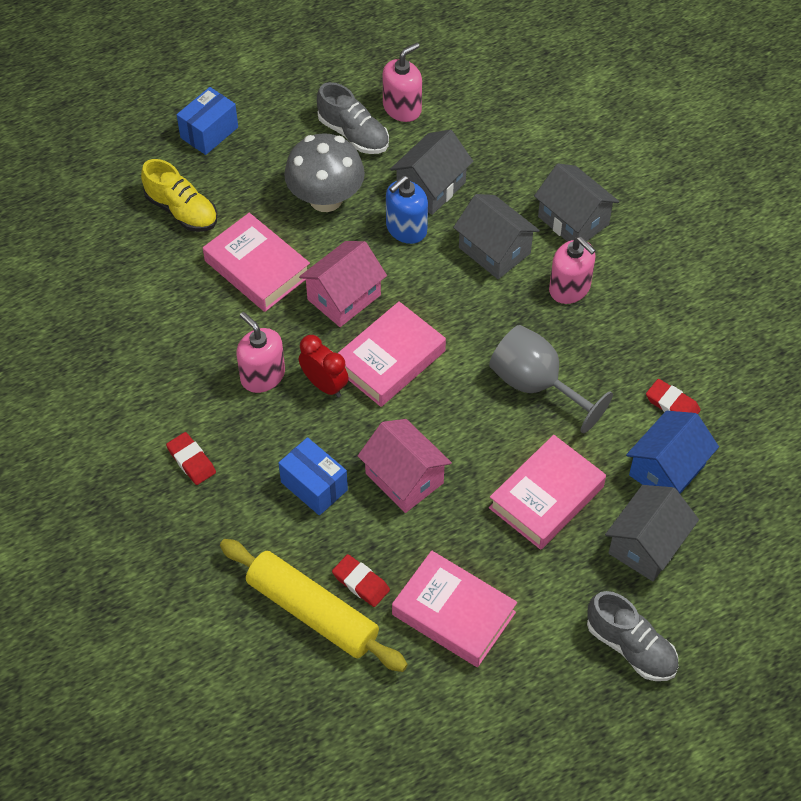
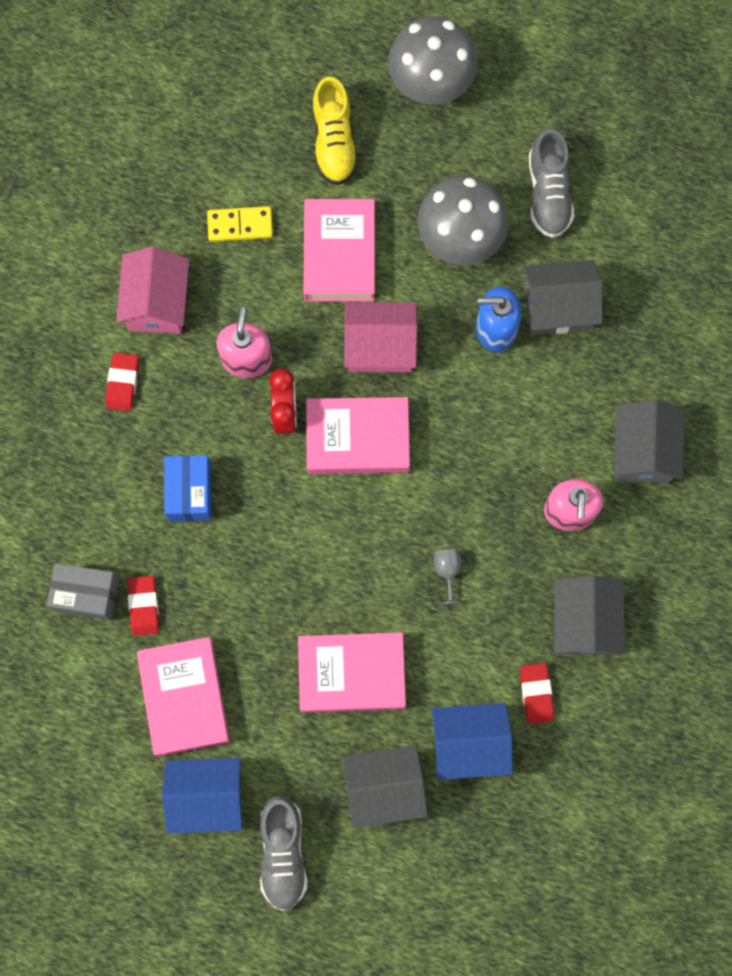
camera: 45 degrees right, 20 degrees up
(170, 304) = (240, 225): none -> yellow domino
(209, 132) = (431, 82): blue box -> grey mushroom
(312, 612) = (86, 595): yellow rolling pin -> grey box
(402, 108) = (617, 204): pink soap dispenser -> none
(404, 478) = (262, 552): pink house -> pink house (157, 302)
(494, 250) = (546, 417): grey house -> grey house (584, 622)
(536, 385) = (447, 571): grey goblet -> grey goblet, size x0.42
(540, 660) = (207, 796): none -> blue house

